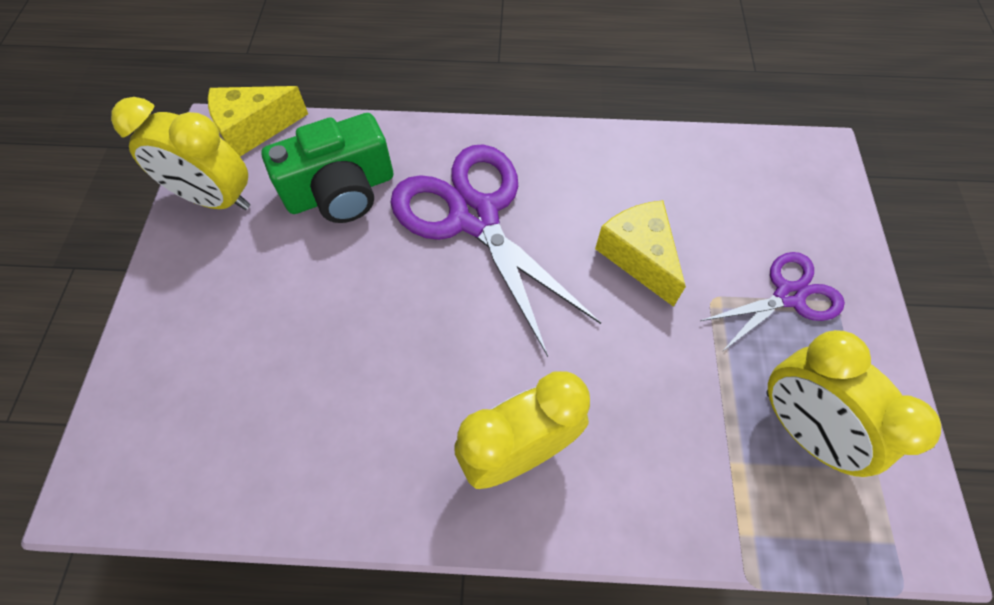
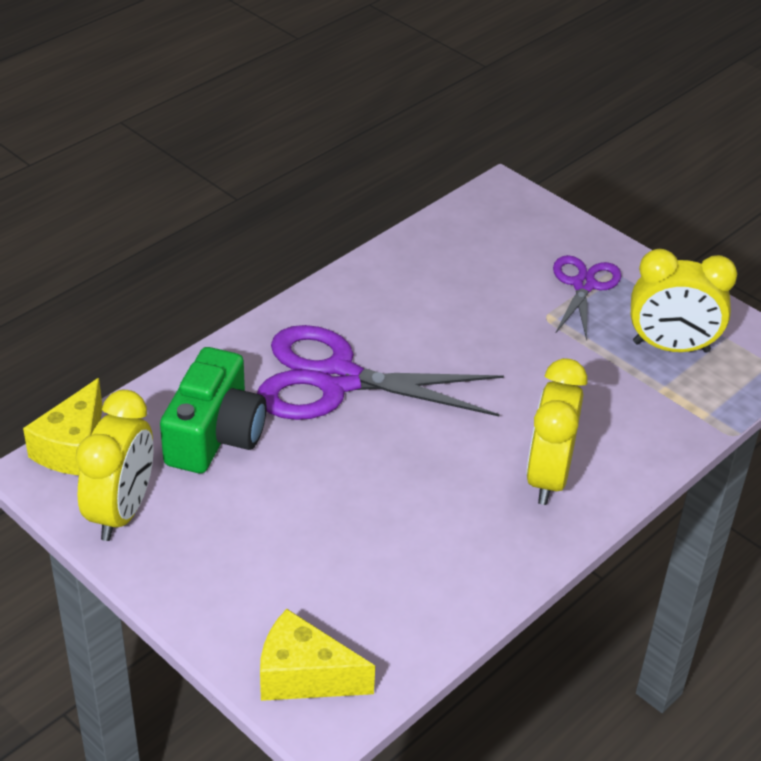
camera: 50 degrees left, 20 degrees down
(216, 199) = (121, 511): yellow clock -> yellow clock turned 45 degrees counterclockwise
(638, 256) = (474, 326): yellow cheese -> yellow cheese (304, 676)

